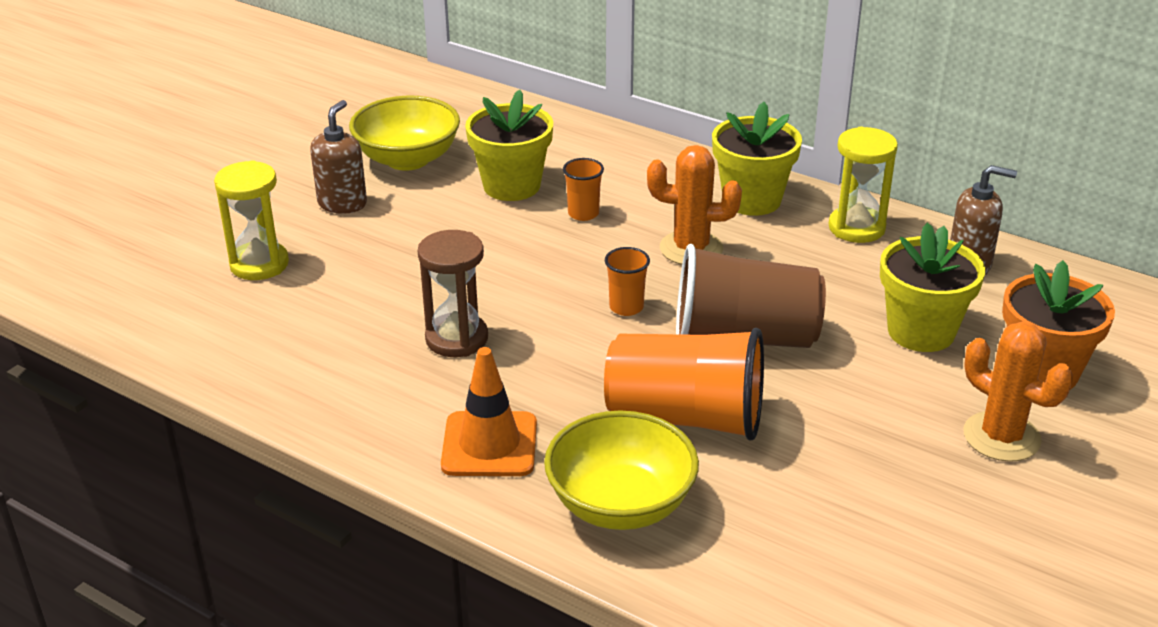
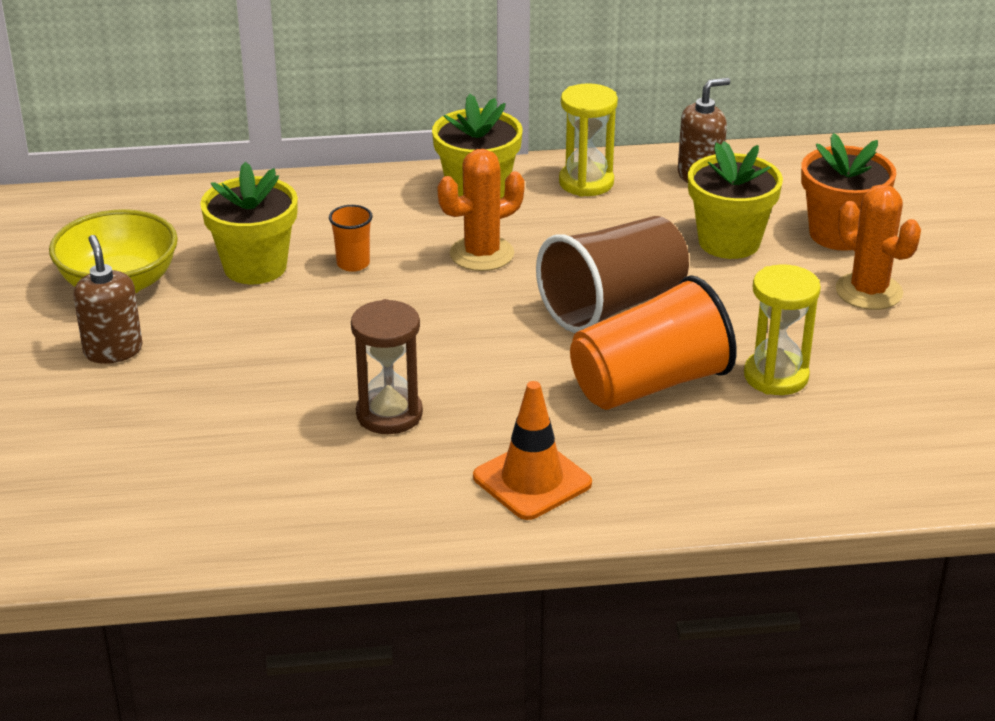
camera: 40 degrees left, 0 degrees up
(259, 264) = (111, 440): yellow hourglass -> yellow hourglass (776, 376)
(620, 504) = (686, 470): yellow bowl -> none
(626, 307) = (493, 324): orange cup -> none
(1001, 437) = (869, 292): orange cactus -> orange cactus turned 45 degrees clockwise

